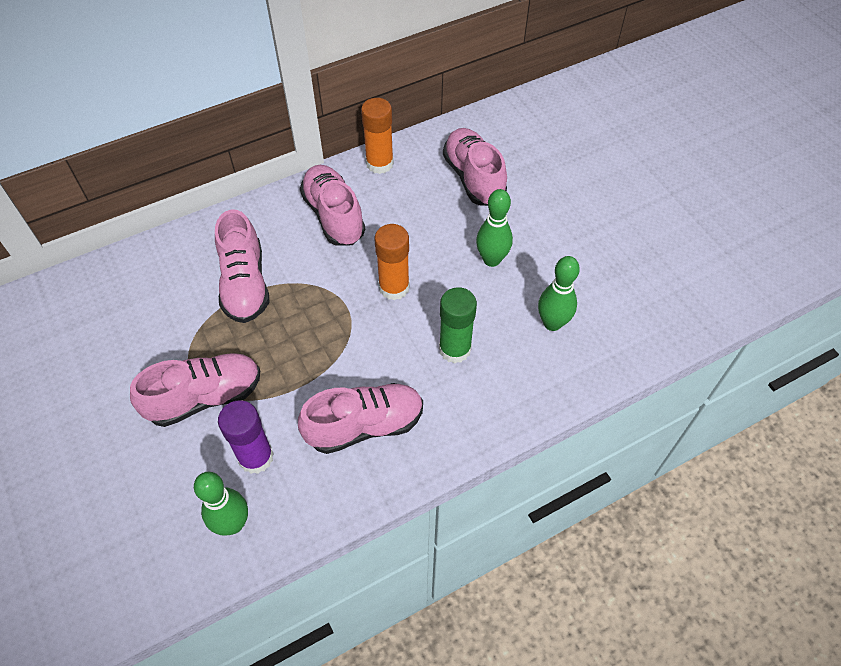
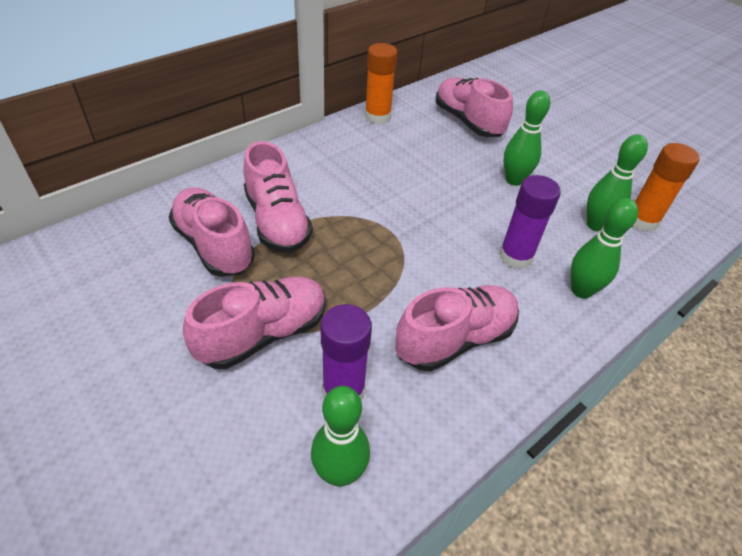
camera: 15 degrees left, 10 degrees down
(334, 216) = (349, 158): pink shoe -> pink shoe (214, 245)
(394, 287) = (432, 210): orange glue stick -> orange glue stick (642, 221)
(455, 349) = (515, 256): green glue stick -> purple glue stick
(502, 393) = (581, 290): none -> green bowling pin

